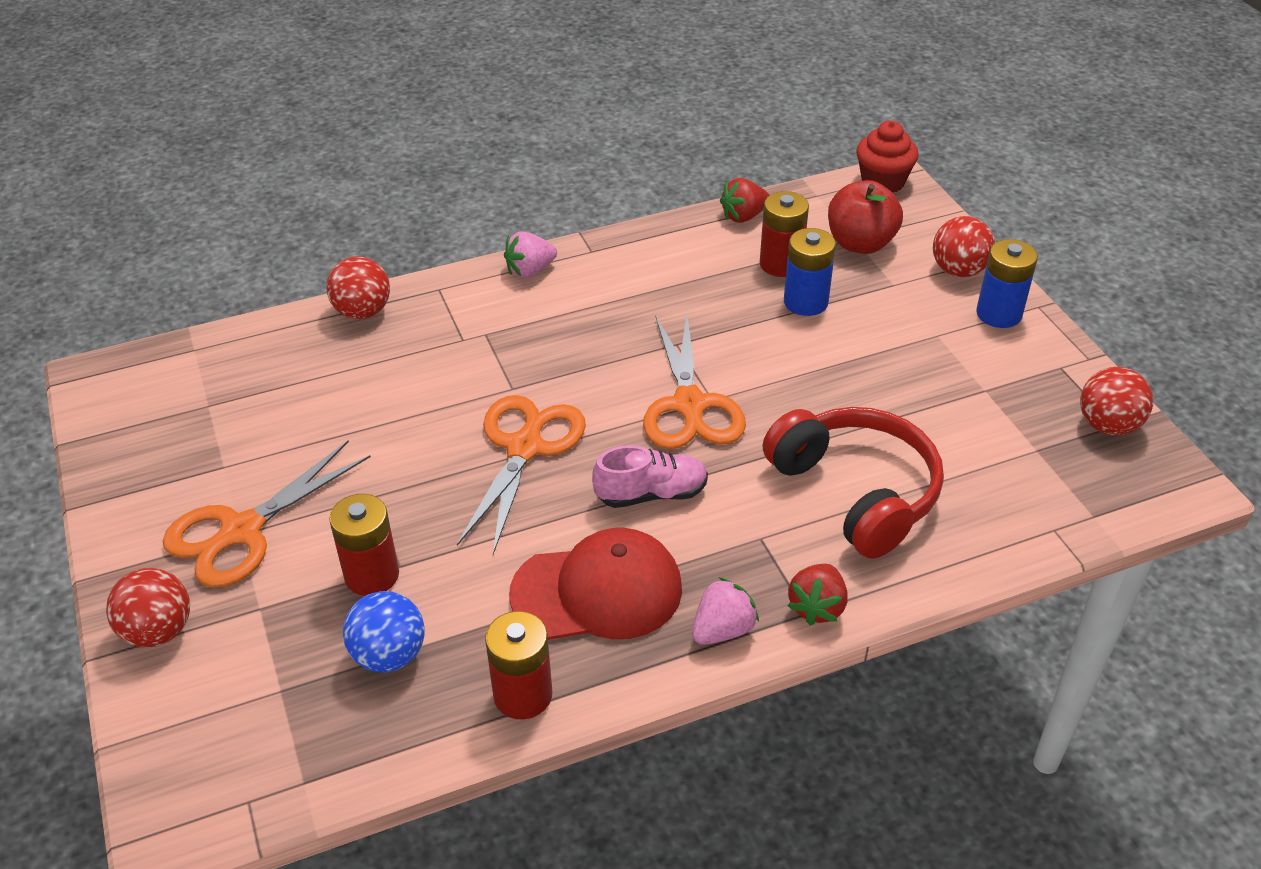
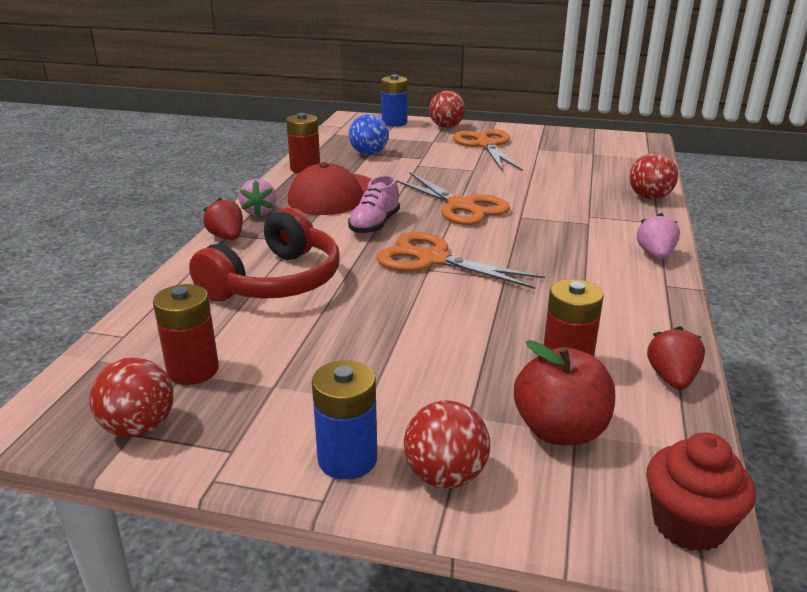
camera: 125 degrees right, 15 degrees down
(372, 575) = (420, 159): red battery -> red battery (193, 370)
(805, 302) = (495, 352): blue battery -> blue battery (394, 123)
(856, 492) = (275, 281): red headphones -> red headphones turned 60 degrees counterclockwise

